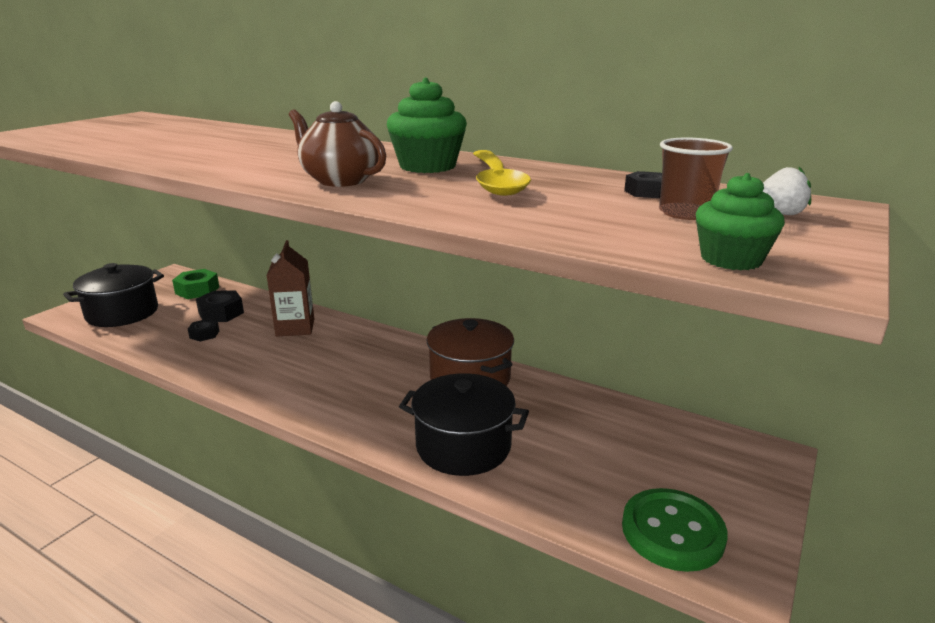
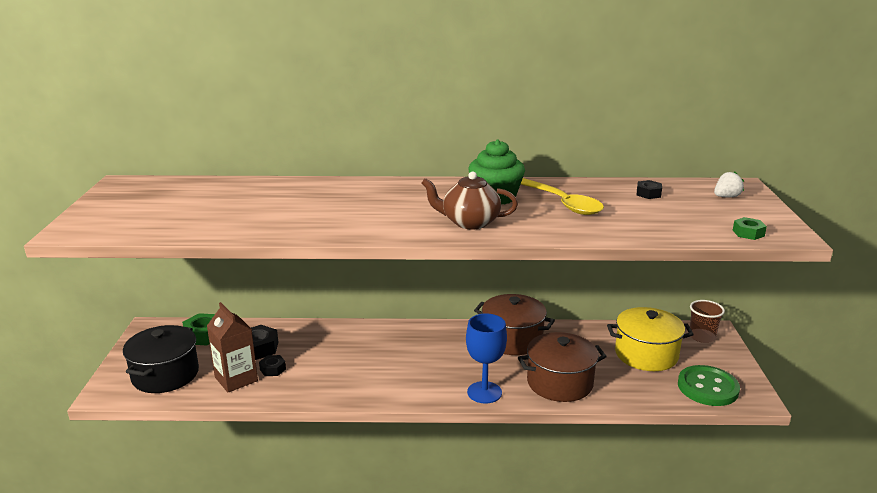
camera: 30 degrees left, 0 degrees up
(295, 327) = (340, 341): brown carton -> brown carton (236, 379)
(362, 425) = (484, 392): none -> blue goblet
(463, 446) = (559, 383): black pot -> brown pot
(625, 451) = (646, 354): none -> yellow pot
(685, 213) = (688, 206): brown cup -> brown cup (702, 337)
(731, 259) = (748, 233): green cupcake -> green nut

